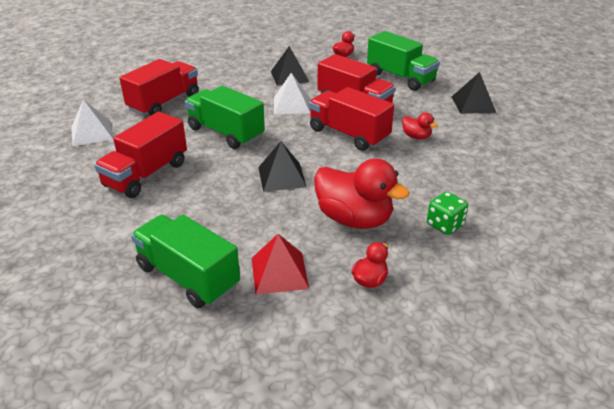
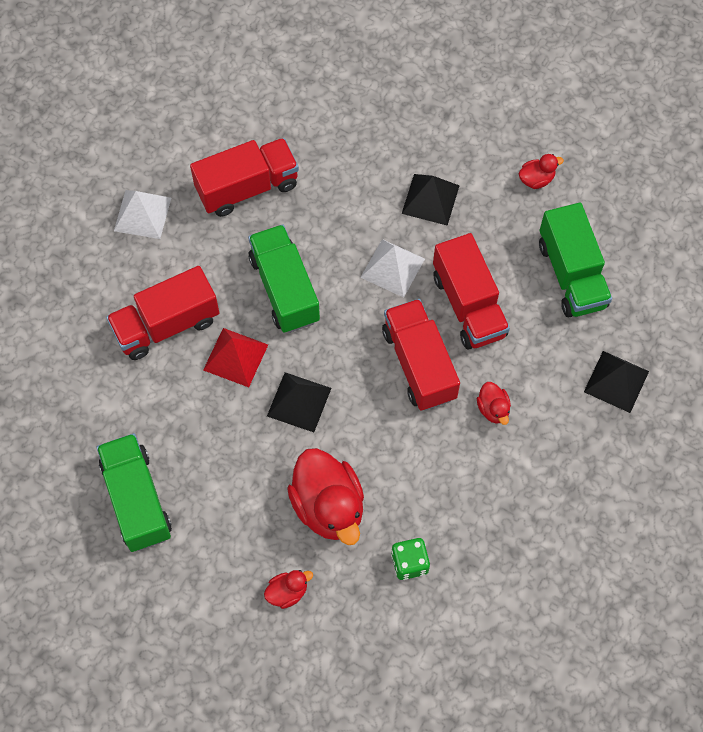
camera: 30 degrees right, 30 degrees up
(279, 272) = (216, 538): red pyramid -> red pyramid (236, 357)

